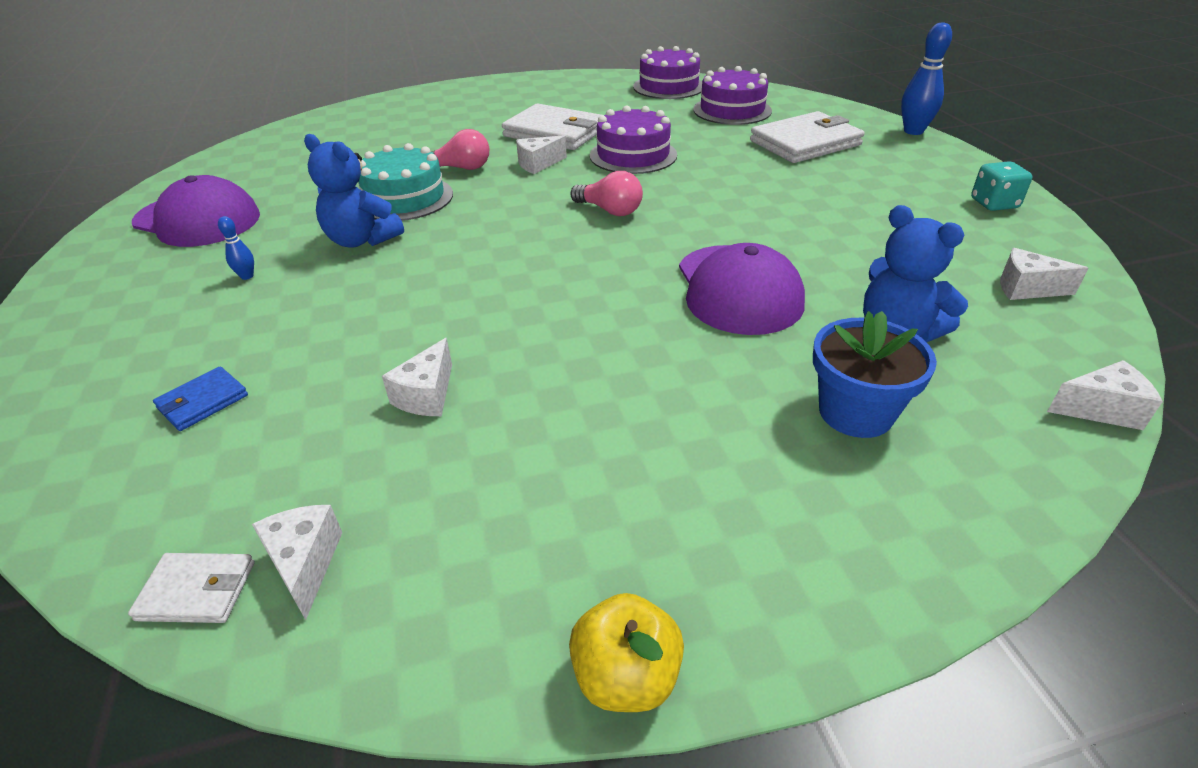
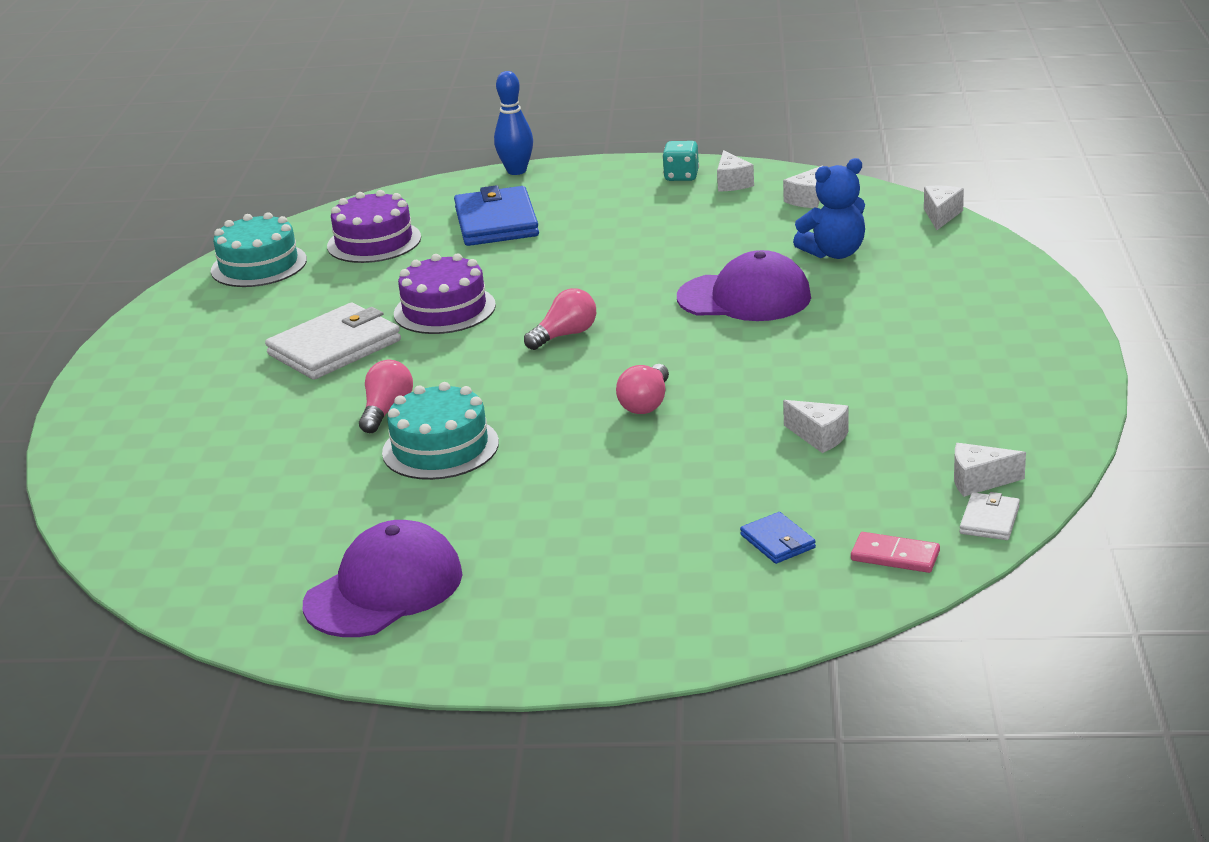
camera: 70 degrees left, 10 degrees down
(138, 503) = (895, 556): none -> pink domino
(247, 276) = (561, 539): blue bowling pin -> none
(361, 240) = (527, 472): blue teddy bear -> none
(489, 273) = (646, 403): none -> pink light bulb
(538, 164) = (419, 364): white cheese -> white cheese (732, 183)
(626, 676) = (1086, 382): yellow apple -> none
(668, 87) = (259, 265): purple cake -> turquoise cake
(805, 143) = (496, 222): white wallet -> blue wallet
(855, 412) = (912, 285): blue flower pot -> none

